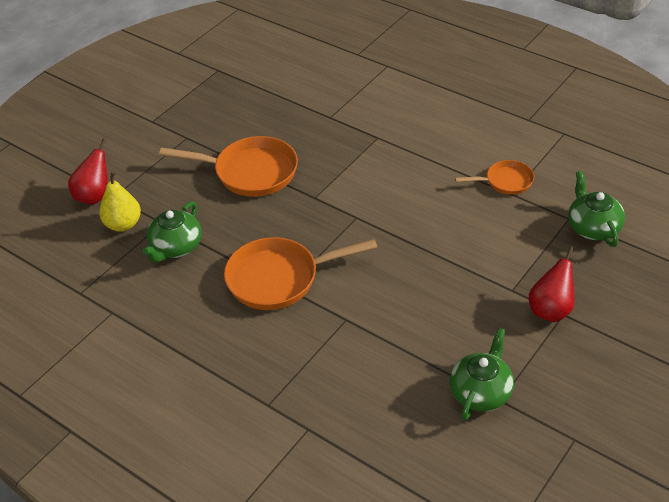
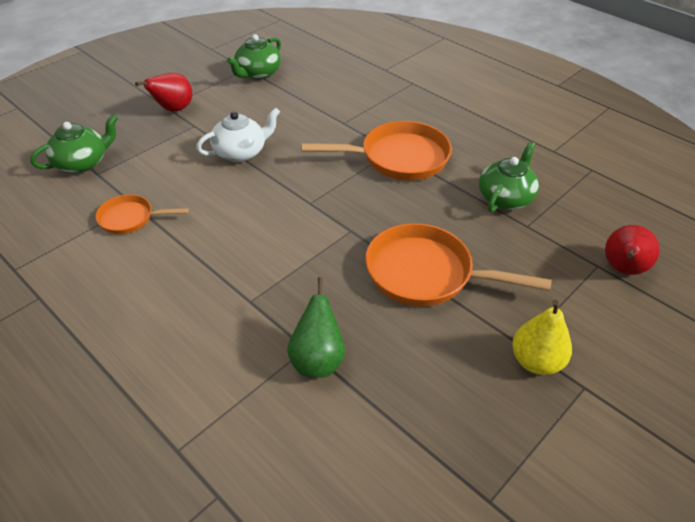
camera: 175 degrees left, 0 degrees up
(123, 224) = (572, 229): yellow pear -> yellow pear (536, 361)
(320, 112) = (317, 360): none -> green pear
(443, 262) = (241, 152): none -> white teapot
(593, 227) = (82, 163): green teapot -> green teapot turned 120 degrees counterclockwise

